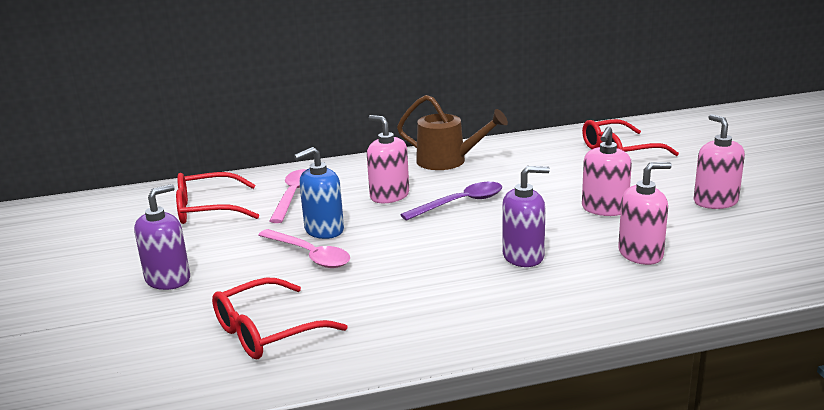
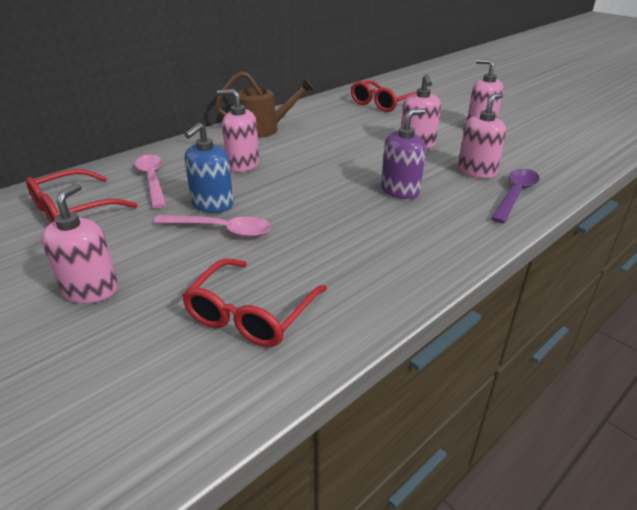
camera: 30 degrees left, 10 degrees up
(168, 279) = (91, 290): purple soap dispenser -> pink soap dispenser
(460, 203) = (308, 159): purple spoon -> purple spoon (515, 195)

